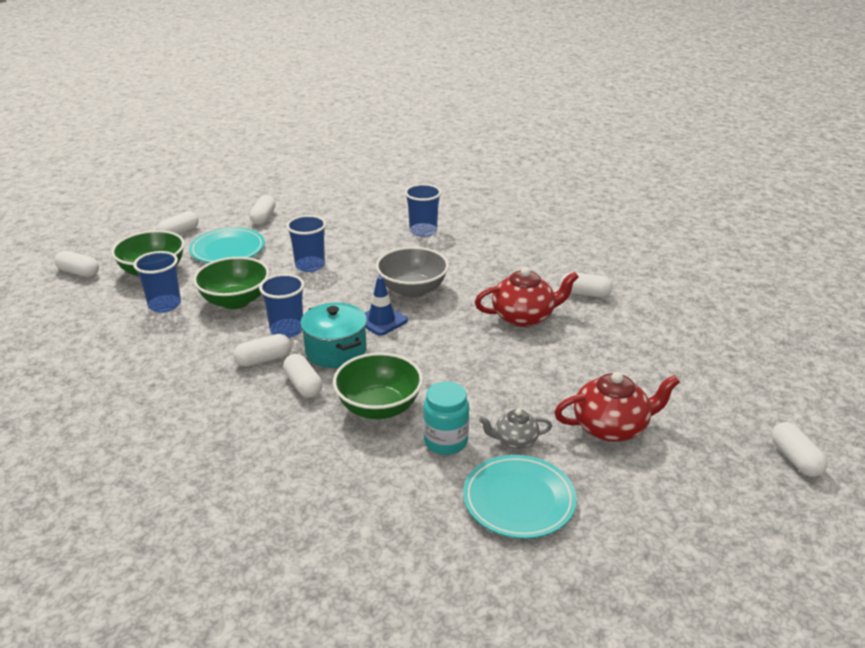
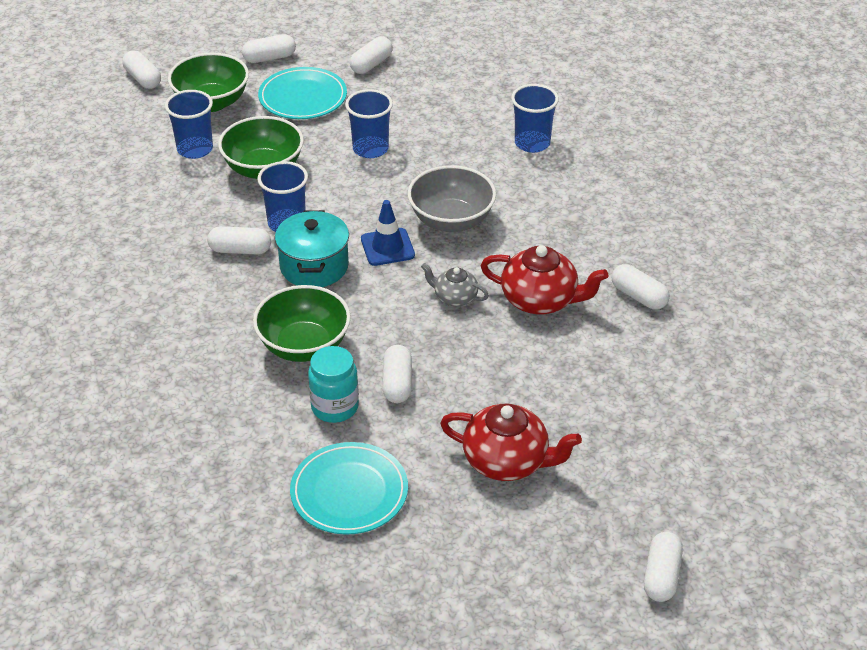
camera: 30 degrees right, 10 degrees up
(303, 385) = (255, 293): white capsule -> white capsule (397, 383)
(514, 440) = (399, 434): grey teapot -> grey teapot (454, 297)

